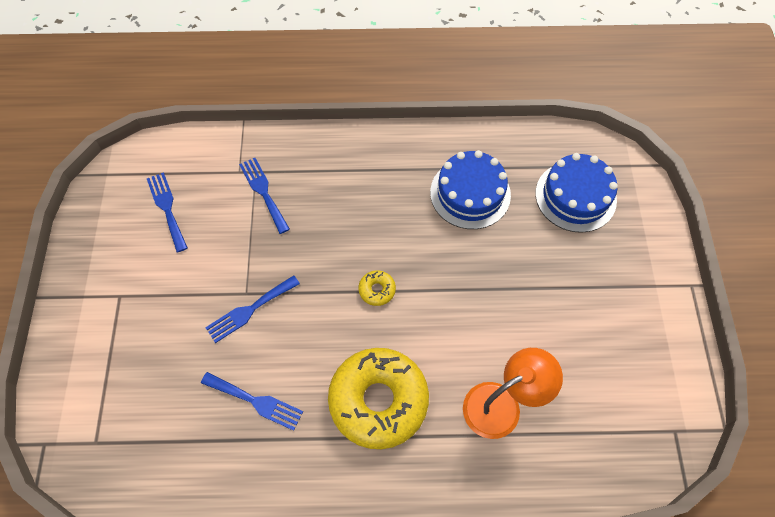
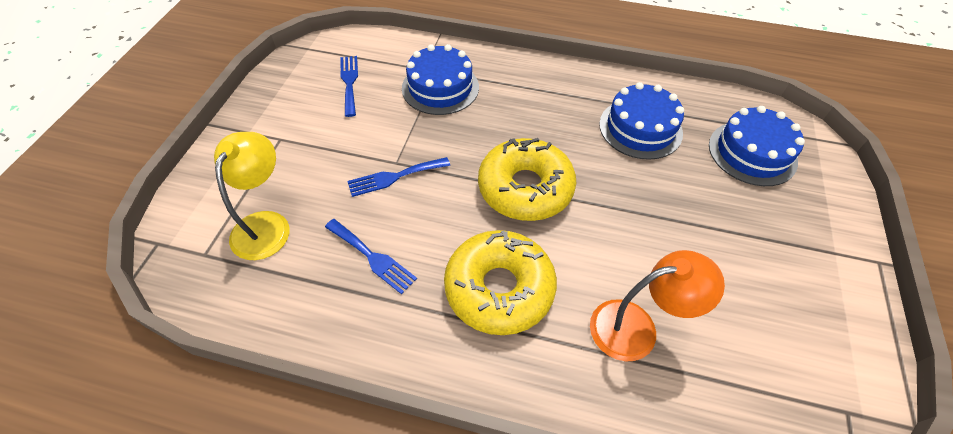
camera: 15 degrees right, 10 degrees down
(142, 395) = (265, 224): none -> yellow lamp
(263, 192) = (440, 87): blue fork -> blue cake
(377, 290) = (525, 188): yellow donut -> yellow donut, size x2.47

